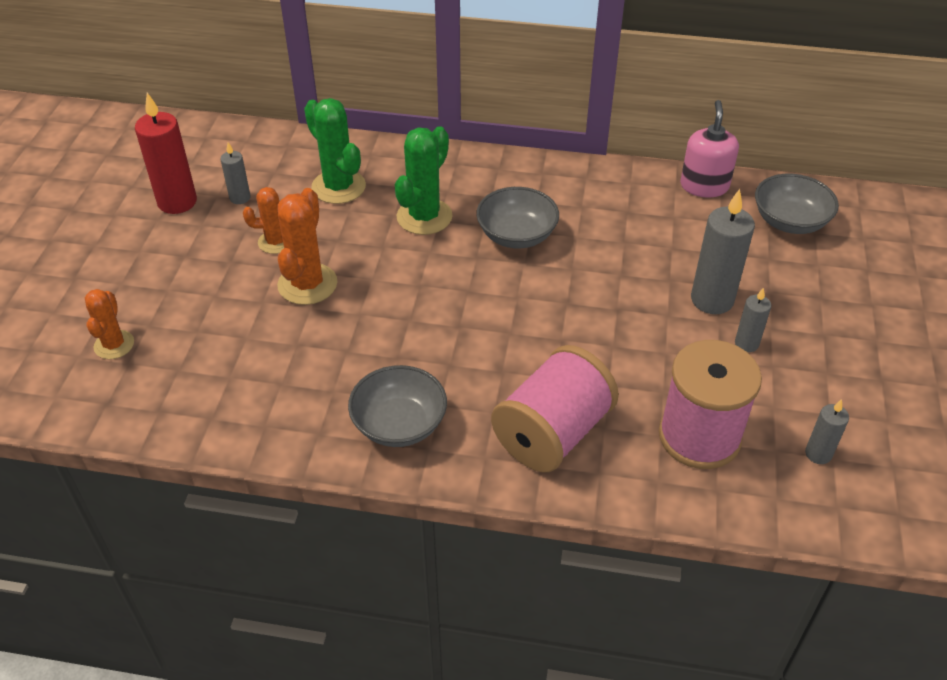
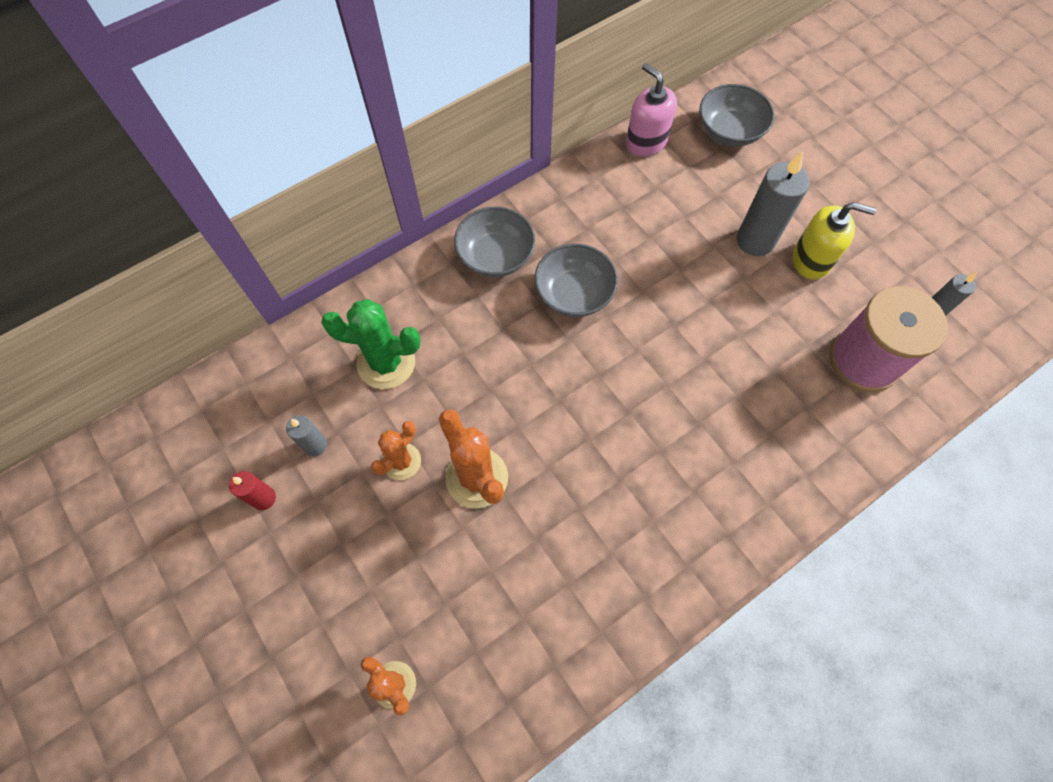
camera: 45 degrees left, 20 degrees up
(177, 202) = (264, 498): red candle -> red candle, size x0.54
(399, 424) = (687, 534): grey bowl -> grey bowl (495, 256)
(424, 217) = (488, 334): green cactus -> none
(552, 433) = (785, 443): pink spool -> none
(746, 344) = (811, 260): grey candle -> yellow soap dispenser

